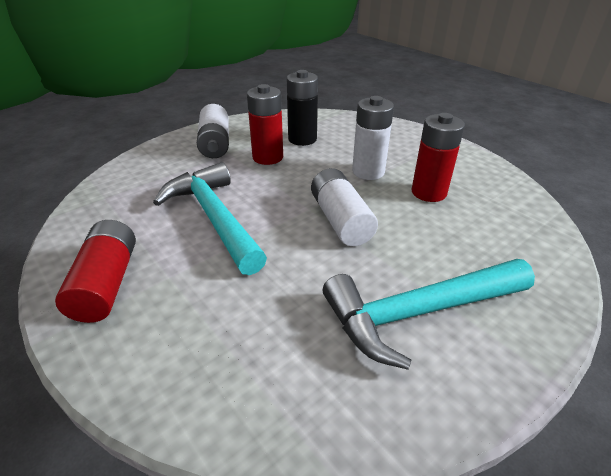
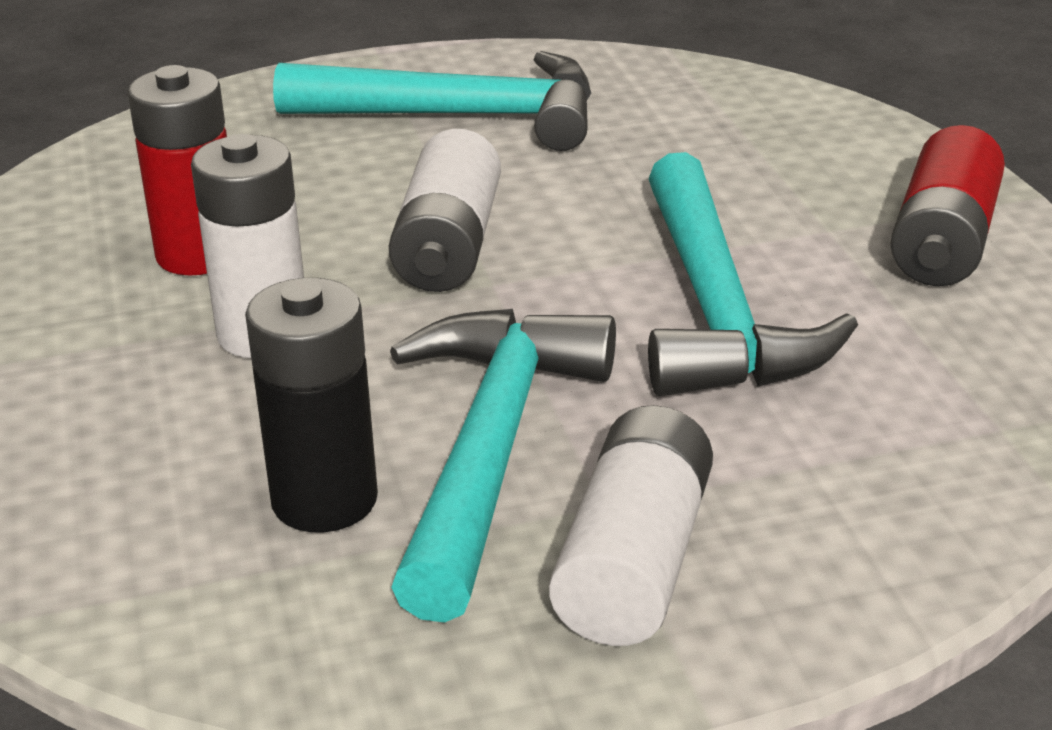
camera: 155 degrees left, 5 degrees down
(268, 157) = (491, 450): red battery -> turquoise hammer

